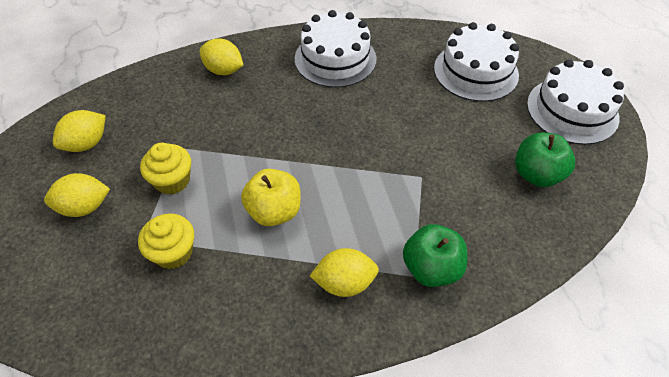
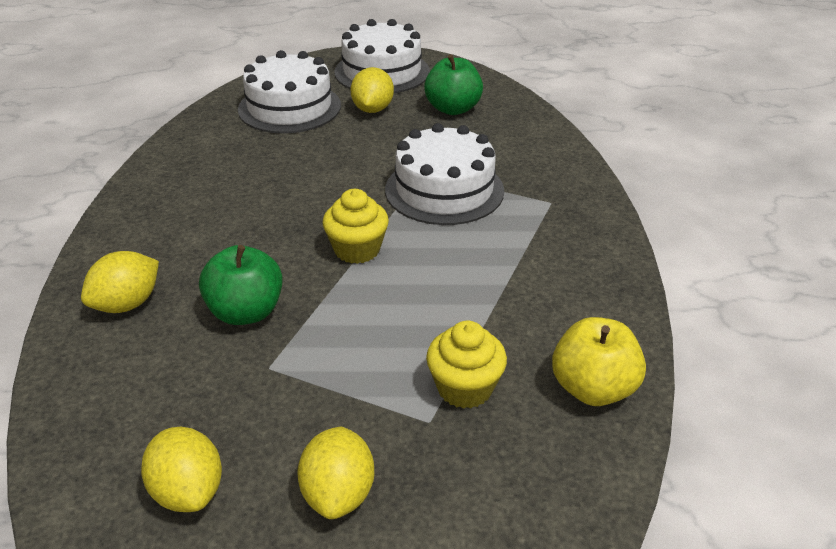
camera: 75 degrees left, 15 degrees down
(172, 181) = (332, 381): yellow cupcake -> yellow cupcake (357, 249)
(274, 211) = (430, 287): yellow apple -> yellow apple (593, 389)
(335, 58) = (188, 197): white cake -> white cake (444, 190)
(344, 282) = (548, 248): yellow lemon -> yellow lemon (372, 109)
(431, 268) = (545, 190): green apple -> green apple (246, 312)

